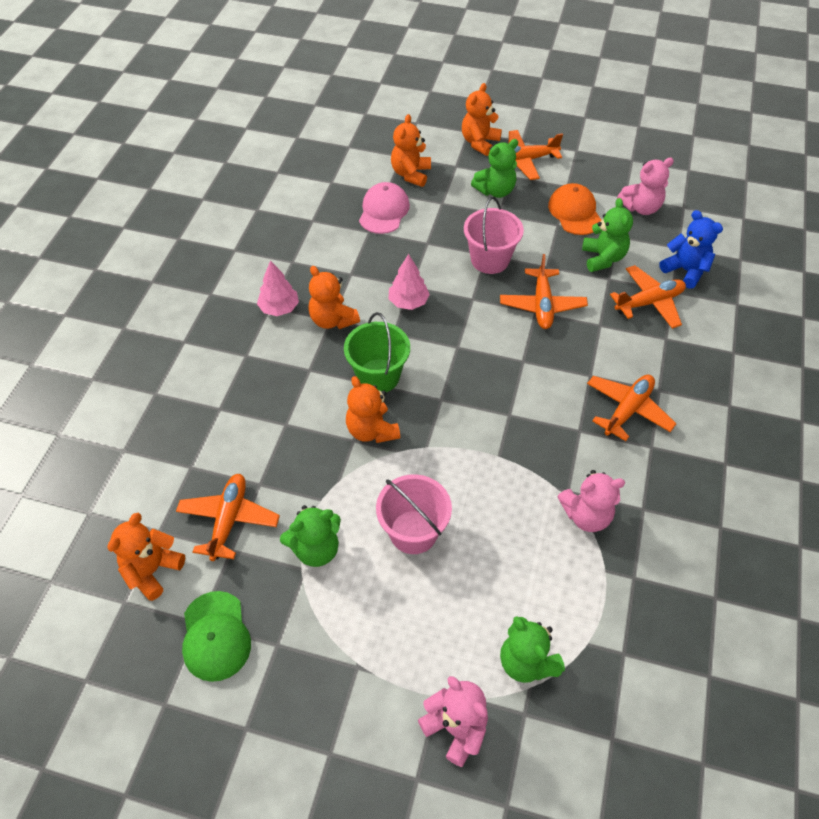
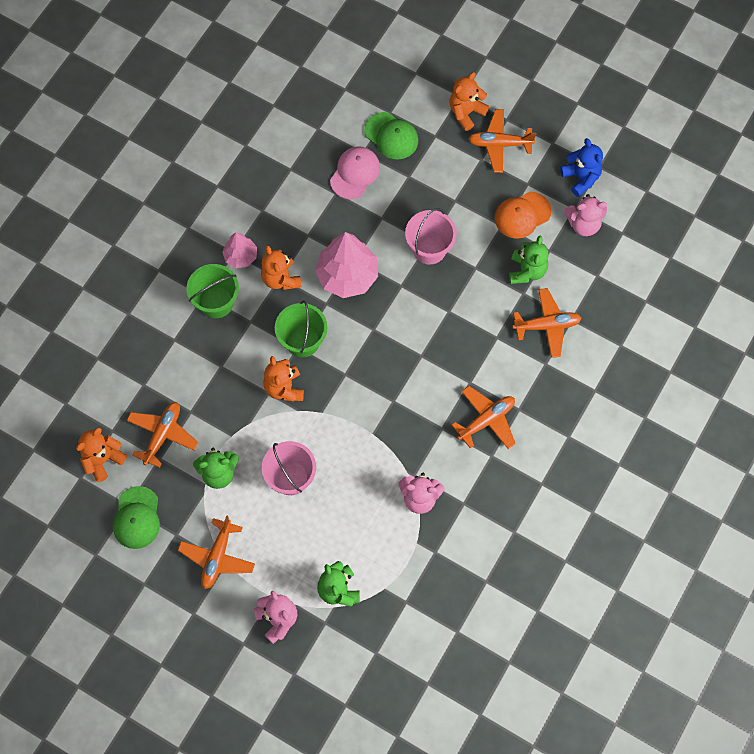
camera: 15 degrees right, 15 degrees up
(262, 359) = (216, 302): none -> green bucket
(408, 302) = (347, 276): pink tree -> pink tree, size x1.80
(411, 174) = (391, 136): orange teddy bear -> green cap
(495, 191) = (460, 173): green teddy bear -> none
(542, 305) = (456, 306): orange plane -> orange plane (217, 557)
(575, 212) = (522, 215): orange cap -> orange cap turned 120 degrees counterclockwise
(685, 270) = (592, 301): blue teddy bear -> blue teddy bear (581, 178)

